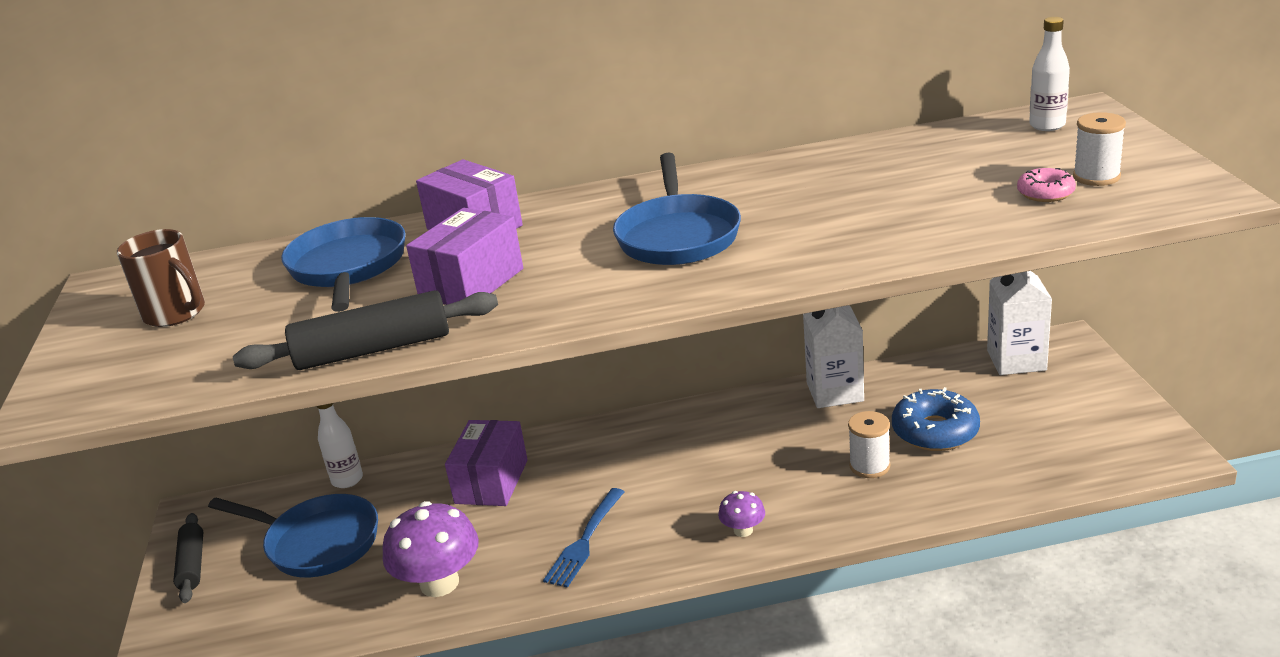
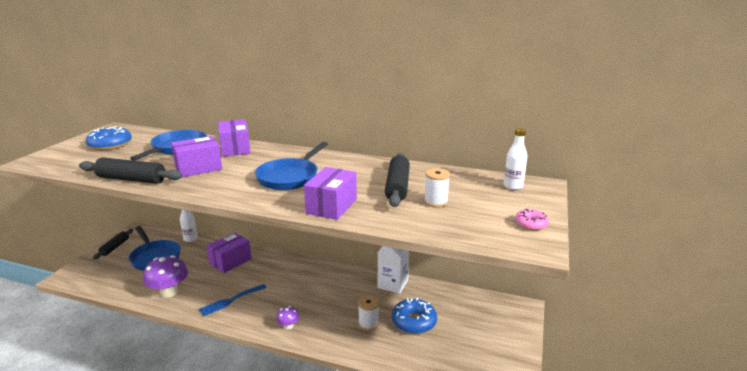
camera: 25 degrees right, 5 degrees down
(176, 313) = (110, 145): brown mug -> blue donut
(833, 251) = (331, 206): none -> purple box
(882, 186) = (397, 186): none -> black rolling pin
(1016, 360) = (488, 306): white carton -> none
(1045, 193) = (460, 216): pink donut -> pink donut (531, 224)
(1096, 177) = (496, 218): white spool -> white spool (436, 202)

